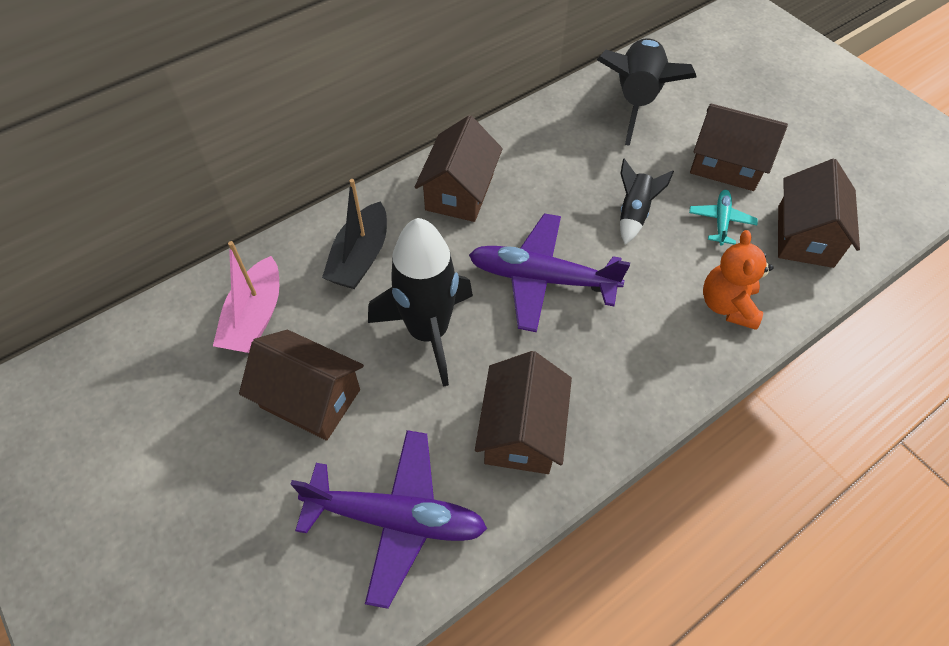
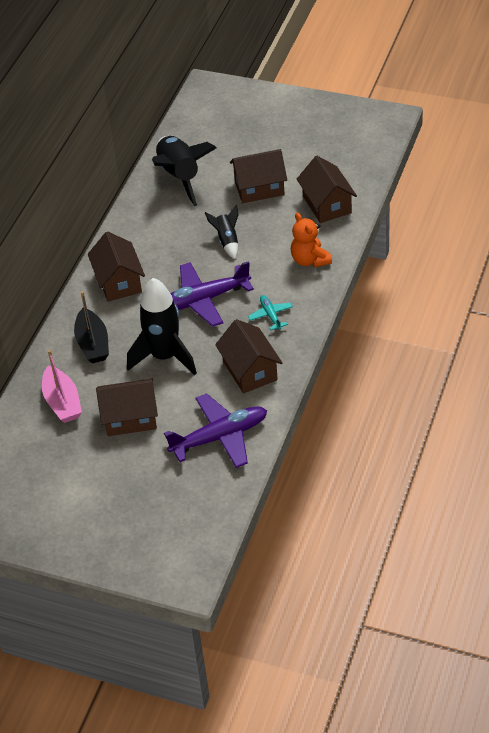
camera: 30 degrees left, 10 degrees down
(721, 221) = (277, 220): turquoise plane -> turquoise plane (270, 315)

